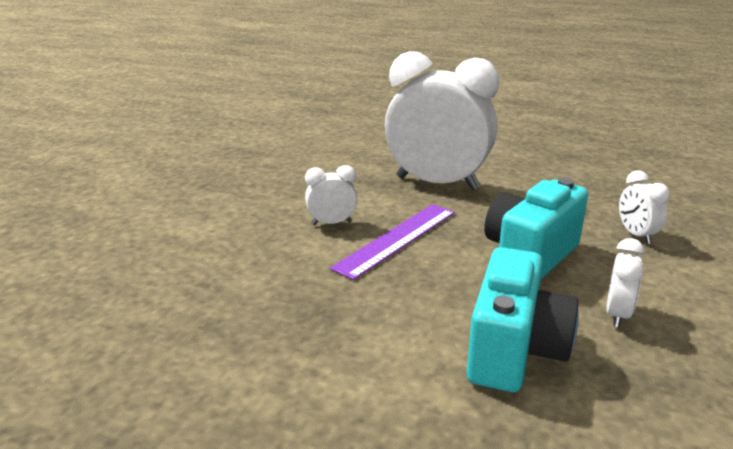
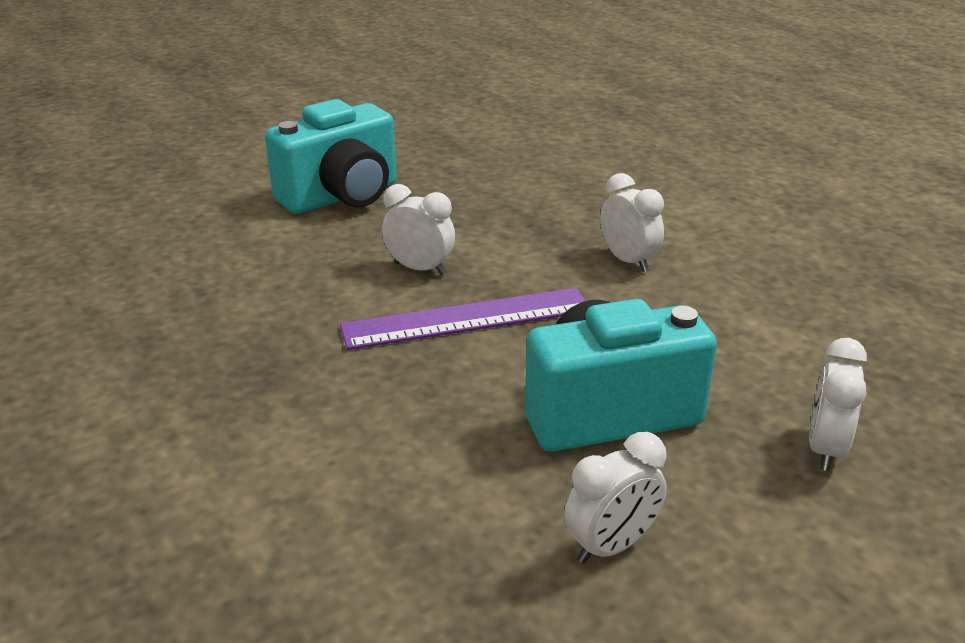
camera: 35 degrees right, 5 degrees up
(437, 183) = (628, 261): white clock -> white clock, size x0.43
(514, 351) = (403, 522): turquoise camera -> turquoise camera (341, 196)

